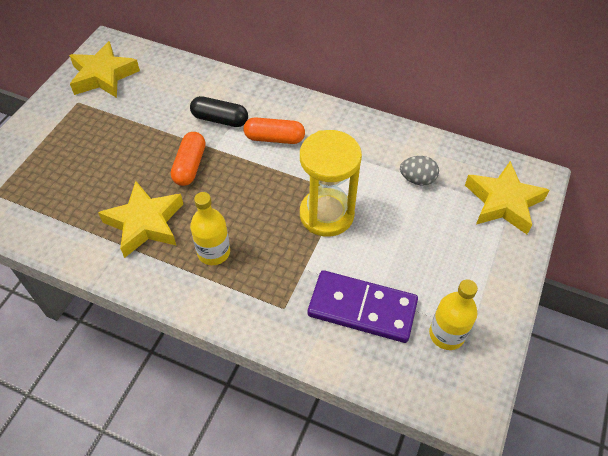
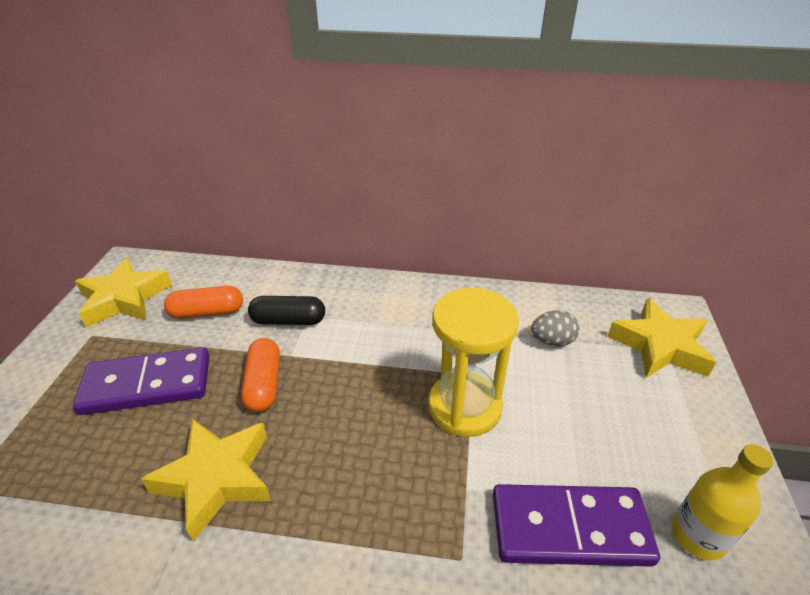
camera: 15 degrees left, 15 degrees down
(111, 148) = (147, 384): none -> purple domino
(213, 252) = (330, 497): yellow bottle -> none
(274, 138) = (364, 329): orange capsule -> orange capsule (207, 312)

